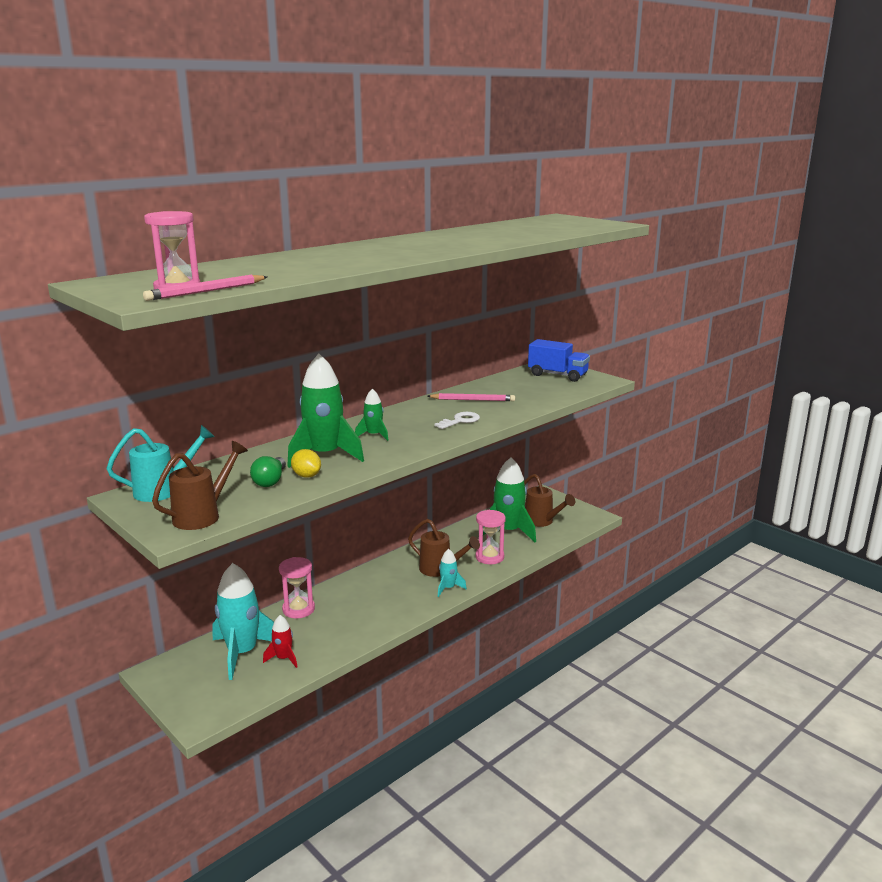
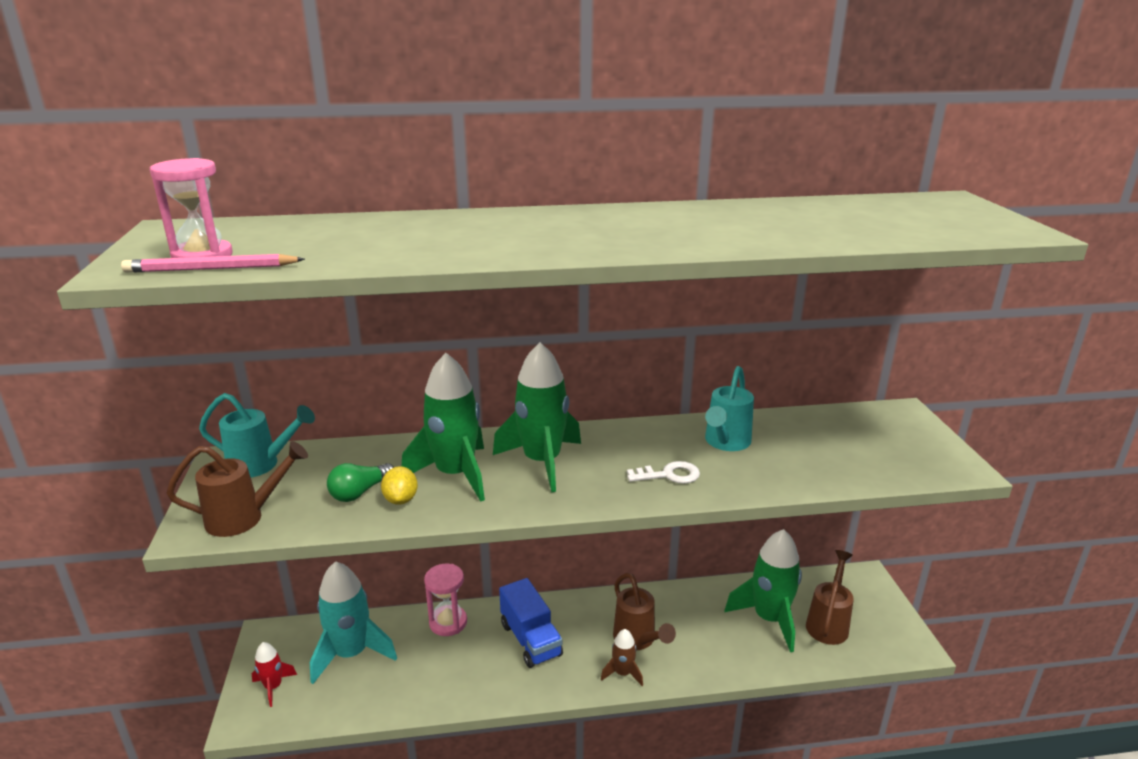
camera: 35 degrees right, 5 degrees up
(283, 658) = (377, 682): red rocket -> red rocket (273, 687)
(373, 435) = (542, 462): green rocket -> green rocket, size x2.02
(448, 588) = (623, 673): turquoise rocket -> brown rocket
(472, 400) = (725, 443): pink pencil -> turquoise watering can
(489, 557) = (712, 649): pink hourglass -> none
(542, 522) = (828, 623): brown watering can -> brown watering can turned 150 degrees counterclockwise
(557, 375) = (894, 435): blue truck -> blue truck (530, 640)

